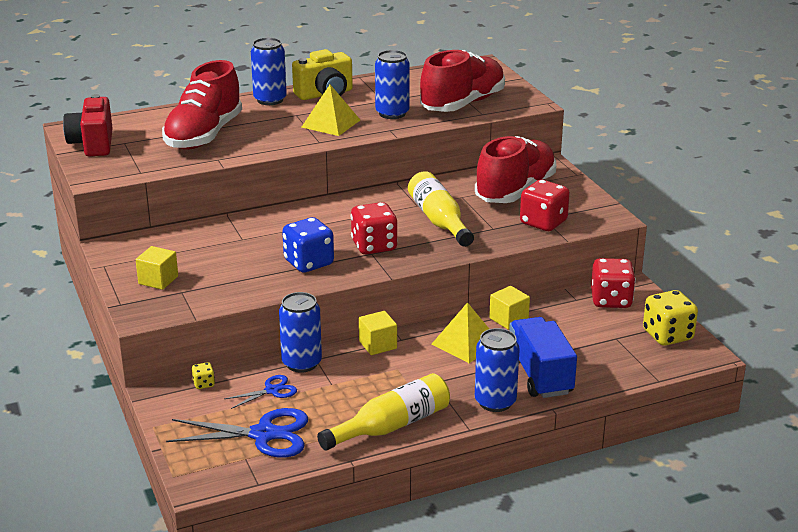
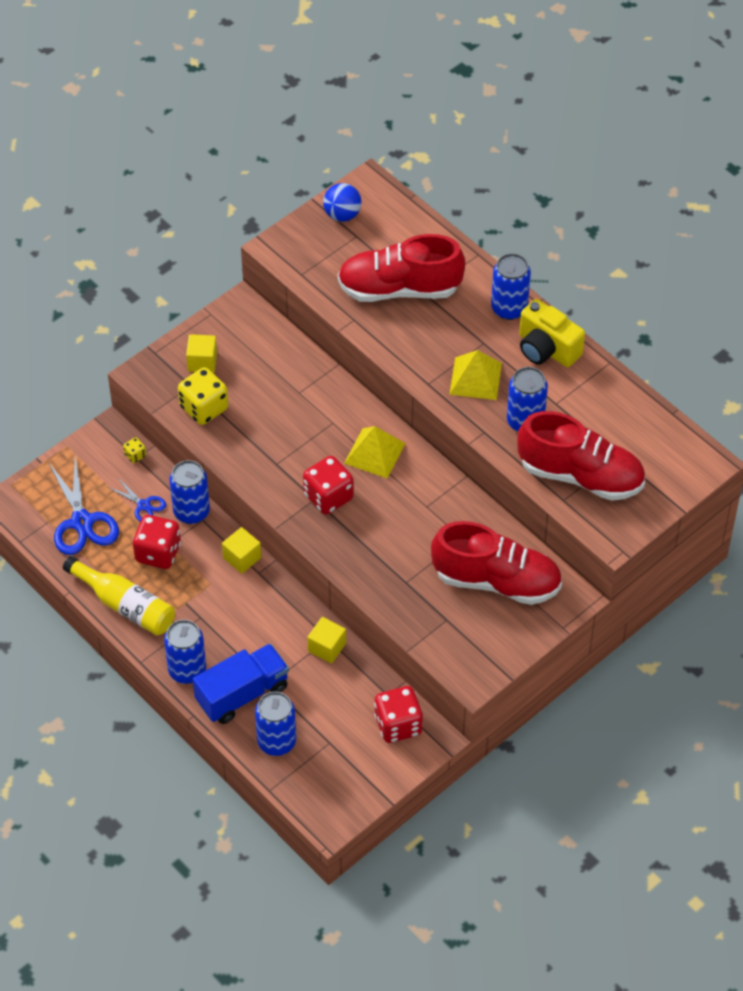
camera: 70 degrees right, 25 degrees up
(93, 144) = (342, 215): red camera -> blue ball
(308, 263) = (276, 457): blue dice -> none
(439, 221) = (402, 533): yellow bottle -> none
(466, 343) = (271, 624): yellow pyramid -> yellow pyramid (374, 453)
(543, 223) = (436, 621): red dice -> red dice (158, 553)
(604, 366) = (276, 742): none -> blue can
(667, 335) = (351, 785): yellow dice -> yellow dice (204, 408)

